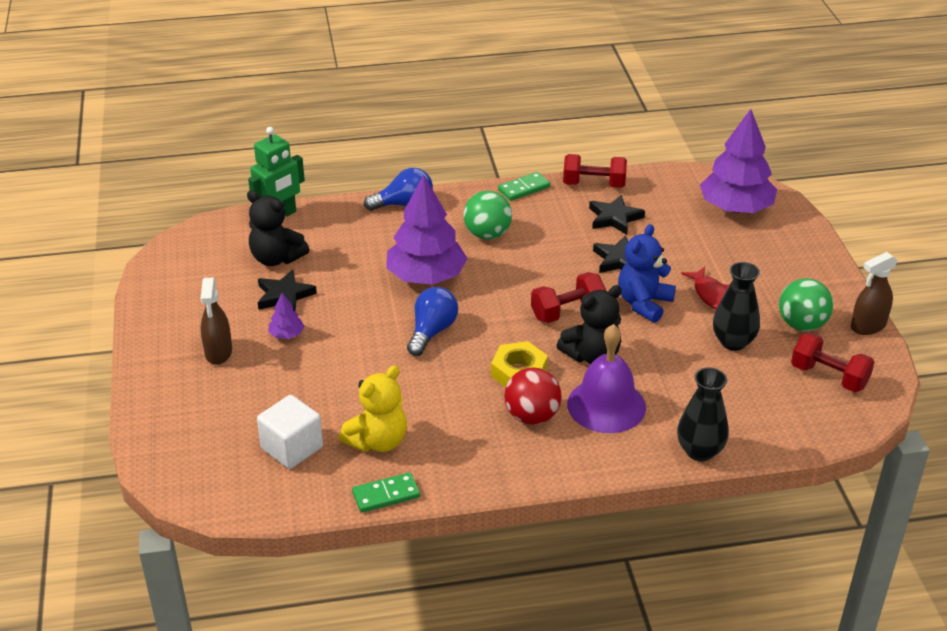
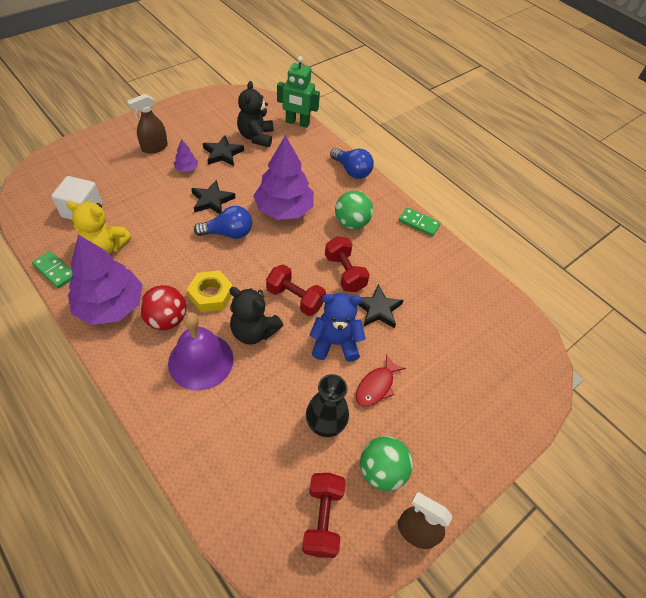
camera: 55 degrees right, 15 degrees up
(594, 184) = (457, 260): red dumbbell -> red dumbbell (345, 273)
(614, 218) = (426, 287): black star -> black star (212, 200)
(700, 451) = (175, 445): black vase -> none
(736, 208) = (505, 364): purple tree -> purple tree (110, 305)

